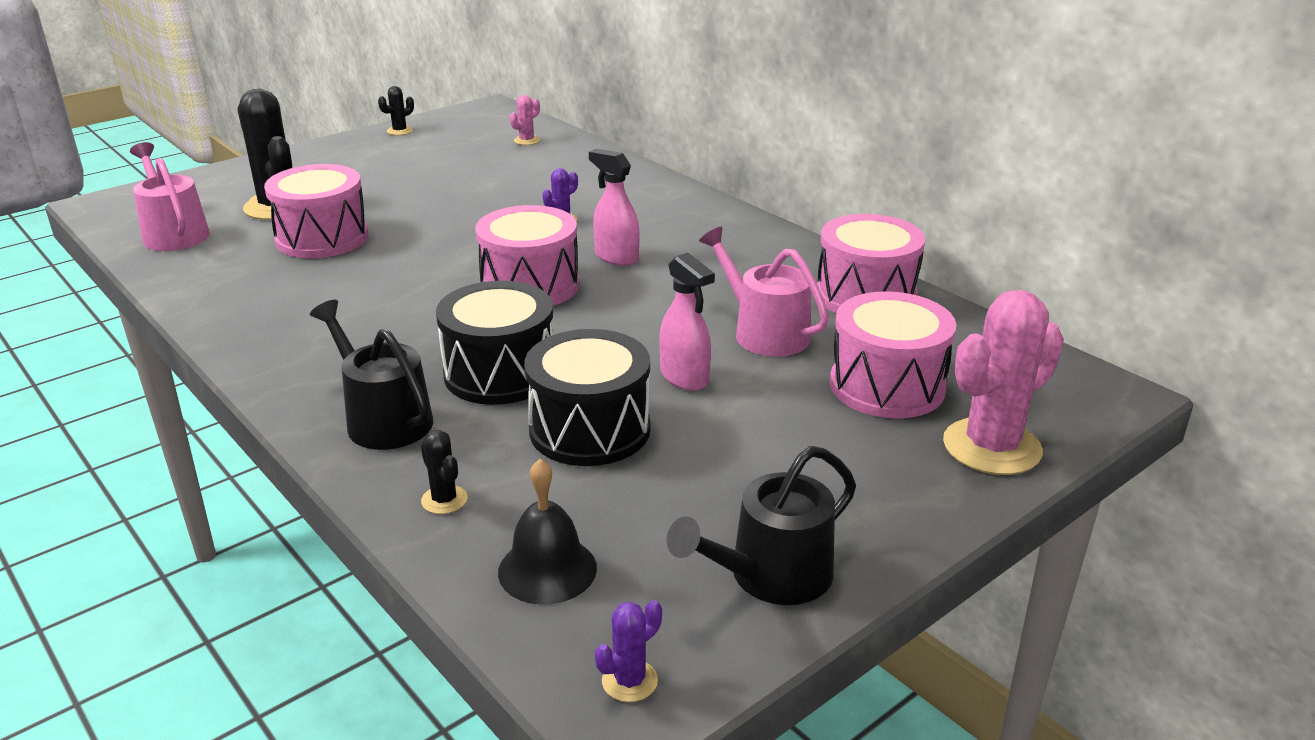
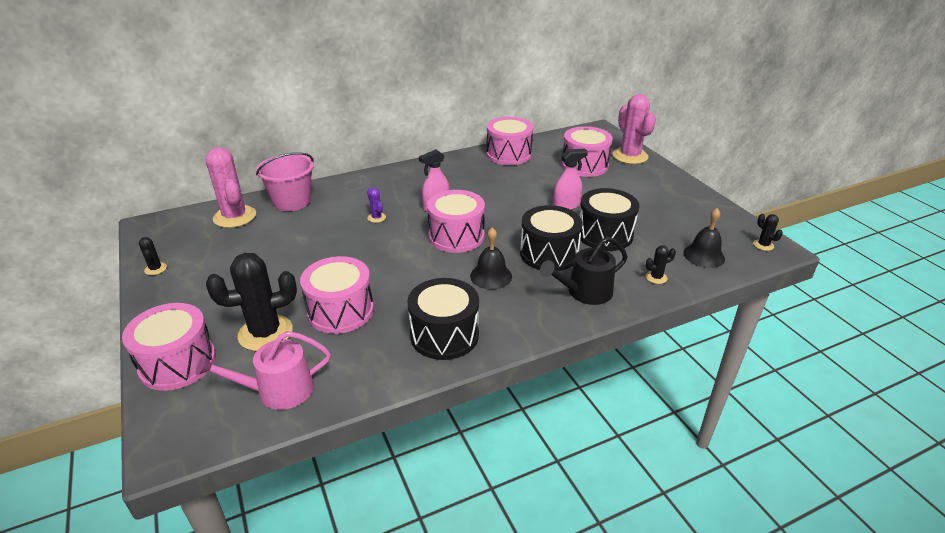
camera: 75 degrees left, 5 degrees up
(229, 179) = (178, 363): none -> pink drum
(268, 312) = (444, 335): none -> black drum
(419, 328) = (491, 276): none -> black bell
(526, 140) = (235, 217): pink cactus -> pink cactus, size x2.24
(582, 162) = (292, 201): none -> pink bucket
(629, 681) = (763, 245): purple cactus -> black cactus
(765, 333) = (533, 182): pink watering can -> none
(771, 575) = (704, 210): black watering can -> none

